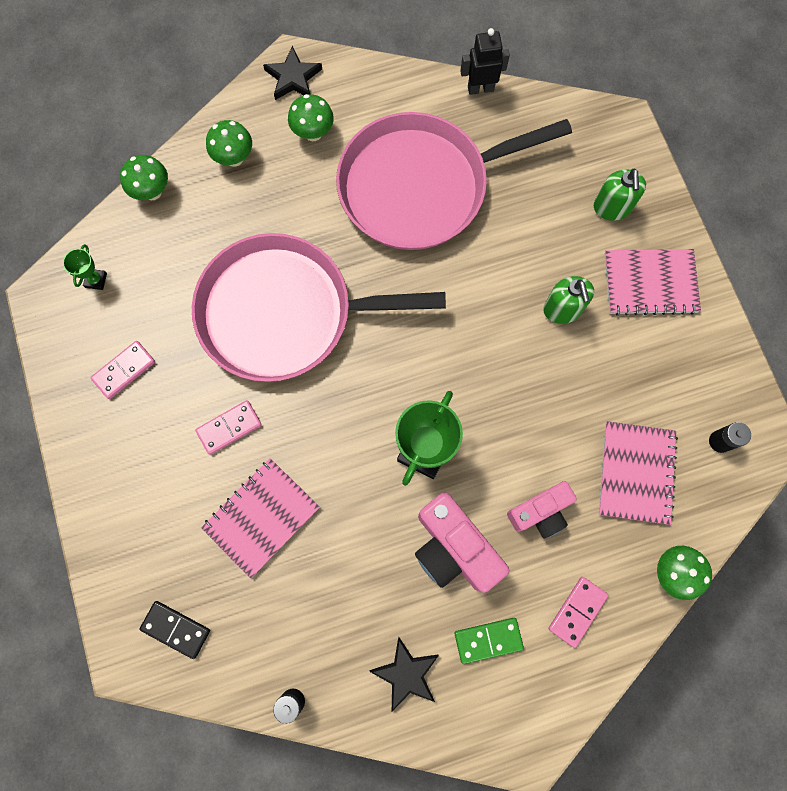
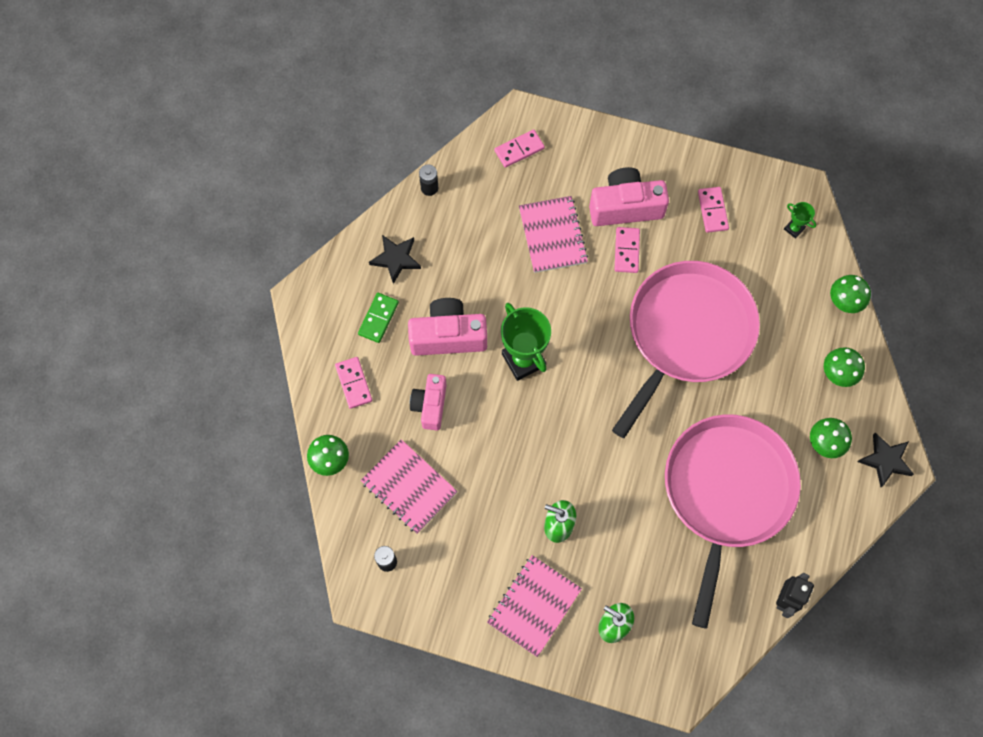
camera: 125 degrees right, 5 degrees down
(176, 462) = (625, 207): none -> pink camera
(176, 629) = (519, 149): black domino -> pink domino

